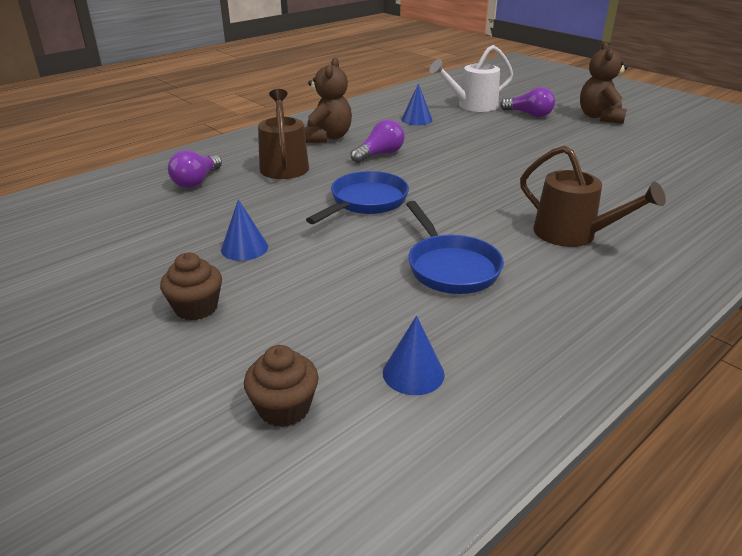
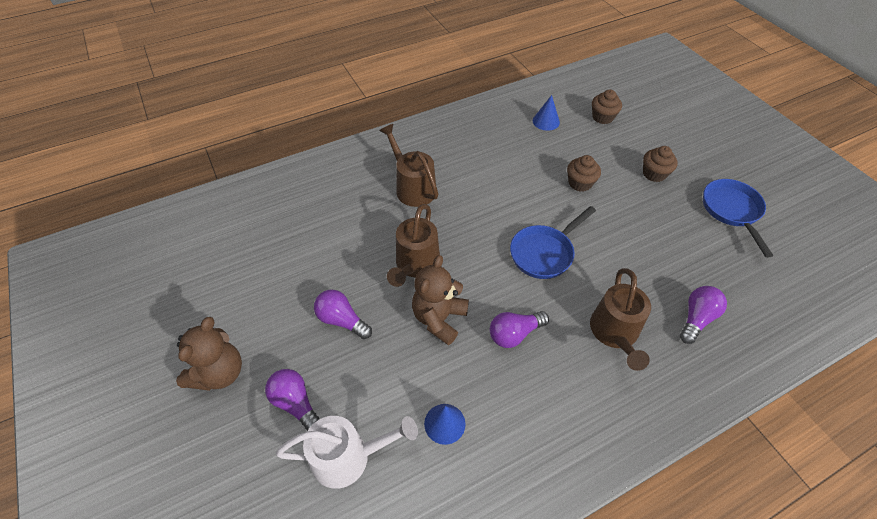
camera: 165 degrees left, 20 degrees up
(244, 248) = (635, 217): blue cone -> none
(327, 137) = (566, 393): brown teddy bear -> brown teddy bear (439, 318)
(328, 275) = (580, 183): none -> brown cupcake
(450, 267) = (505, 175): blue pan -> blue pan (732, 211)
(504, 177) = (415, 265): none -> brown watering can
(538, 144) = (342, 320): none -> purple light bulb

